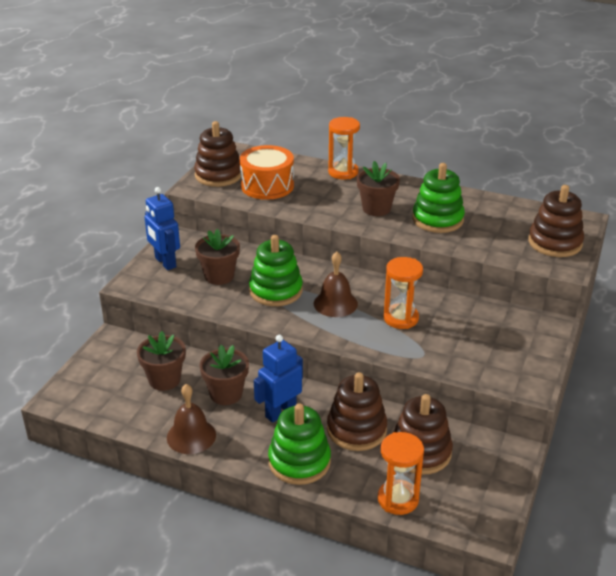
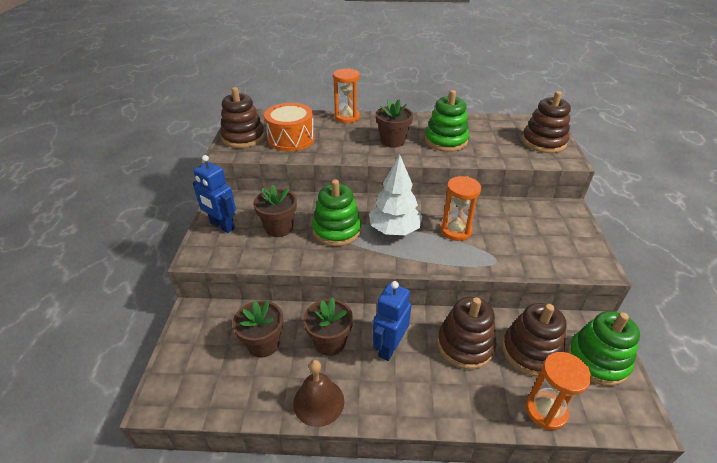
camera: 20 degrees left, 5 degrees up
(299, 462) = (436, 398): green stacking toy -> green stacking toy (597, 360)
(335, 303) = (394, 230): brown bell -> white tree

